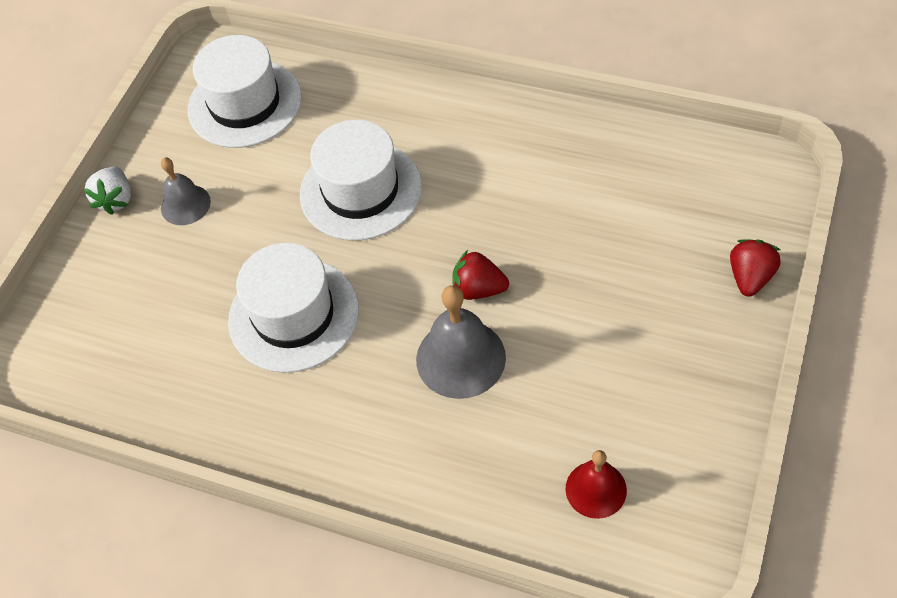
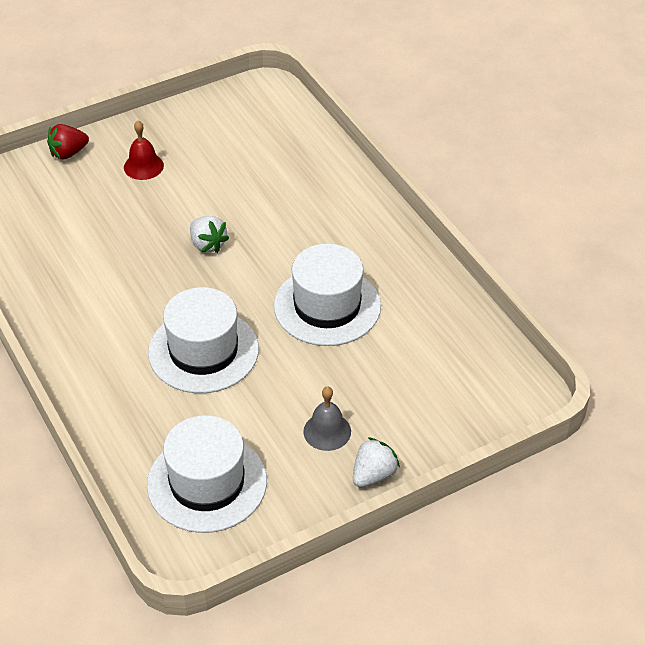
camera: 145 degrees left, 10 degrees down
(460, 358) = (260, 220): grey bell -> none
(478, 289) = (207, 244): red strawberry -> white strawberry
(596, 489) = (266, 129): red bell -> red bell (143, 166)

